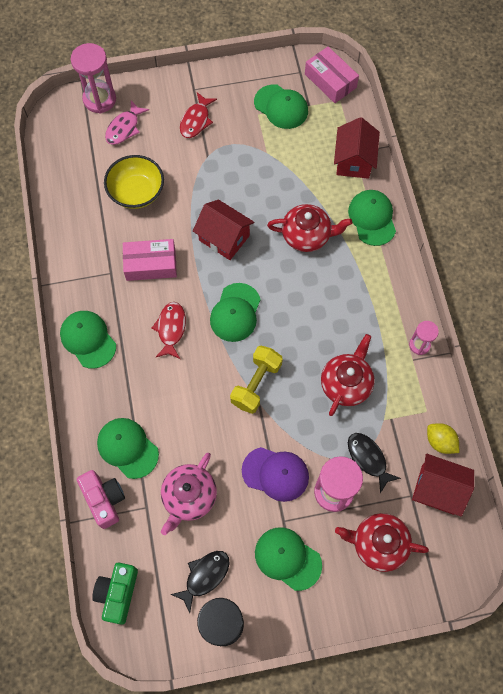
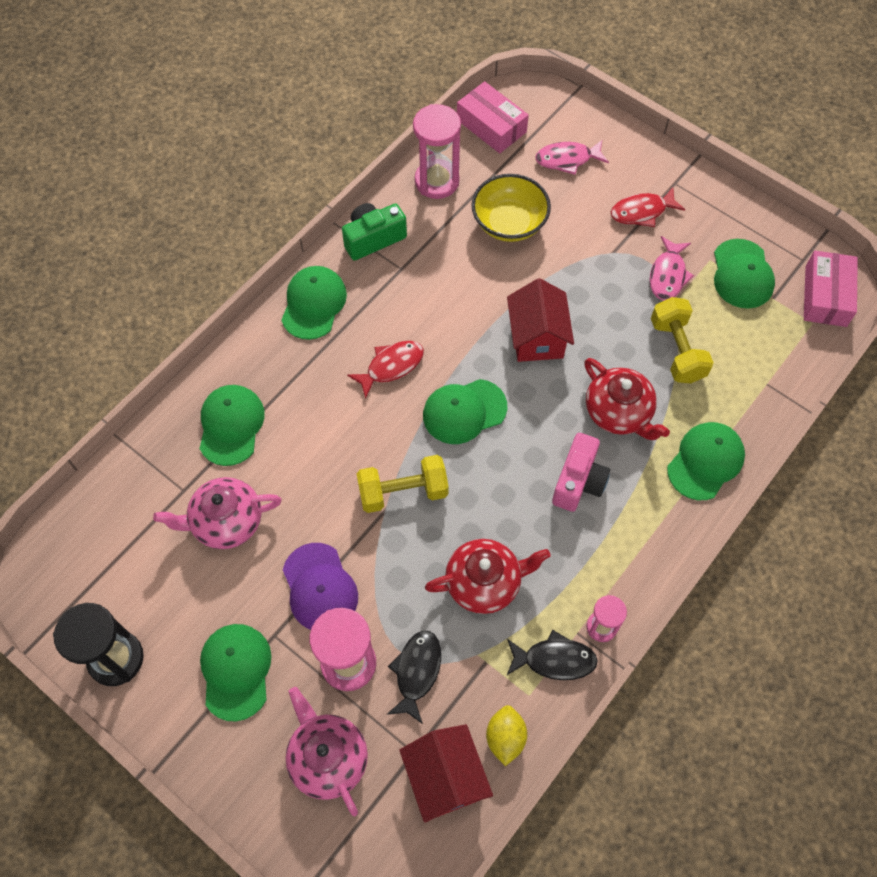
camera: 50 degrees right, 5 degrees down
(99, 99) = (576, 116): pink hourglass -> pink hourglass (437, 181)
(104, 500) = (160, 446): pink camera -> pink camera (578, 481)
(118, 593) = (74, 533): green camera -> green camera (373, 239)
(151, 264) = (443, 295): pink box -> pink box (491, 126)
(204, 576) = (153, 602): black fish -> black fish (554, 659)
(248, 142) = (668, 275): none -> pink fish
(296, 176) = (677, 350): none -> yellow dumbbell
(354, 161) = (755, 391): red house -> none
(378, 544) = (328, 757): red teapot -> pink teapot

